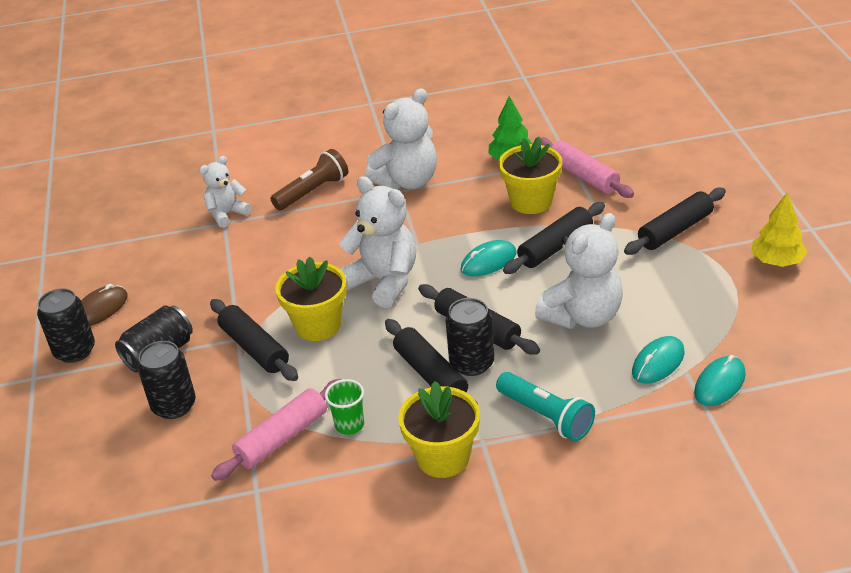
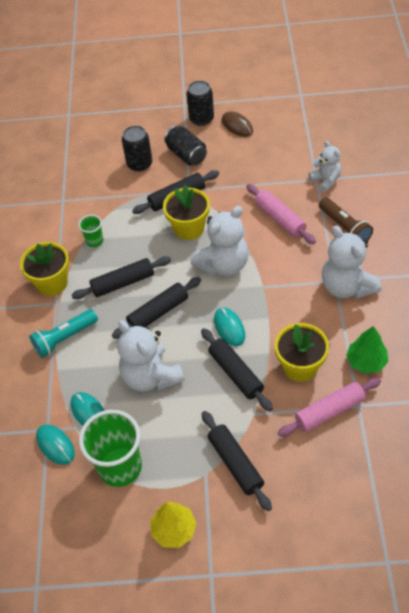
camera: 100 degrees right, 15 degrees up
(282, 438) = (96, 211): pink rolling pin -> pink rolling pin (280, 219)
(472, 363) = (125, 305): black can -> none
(722, 318) = (120, 467): none -> green cup

